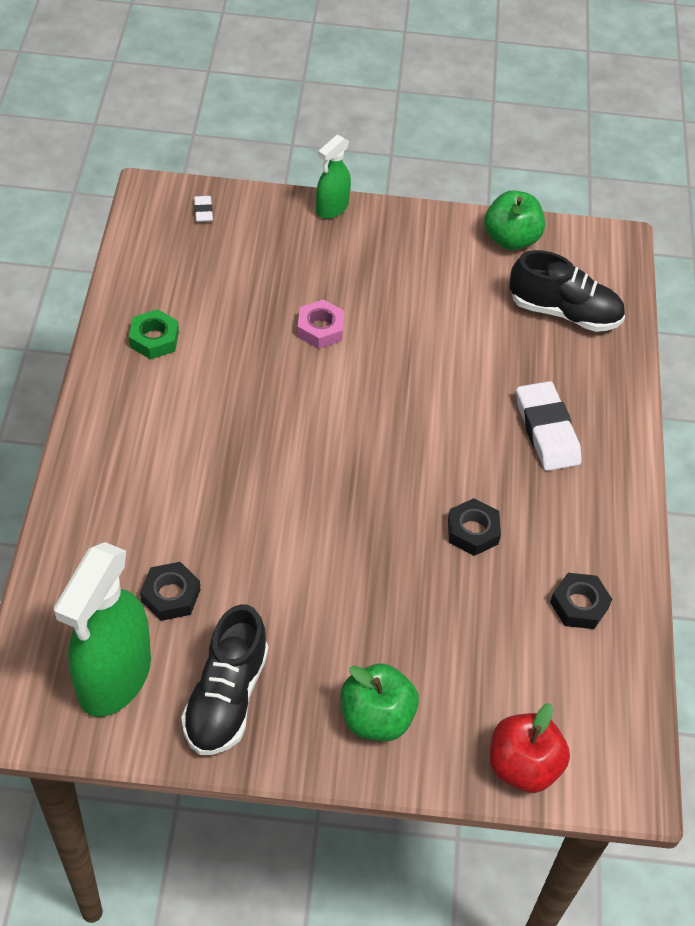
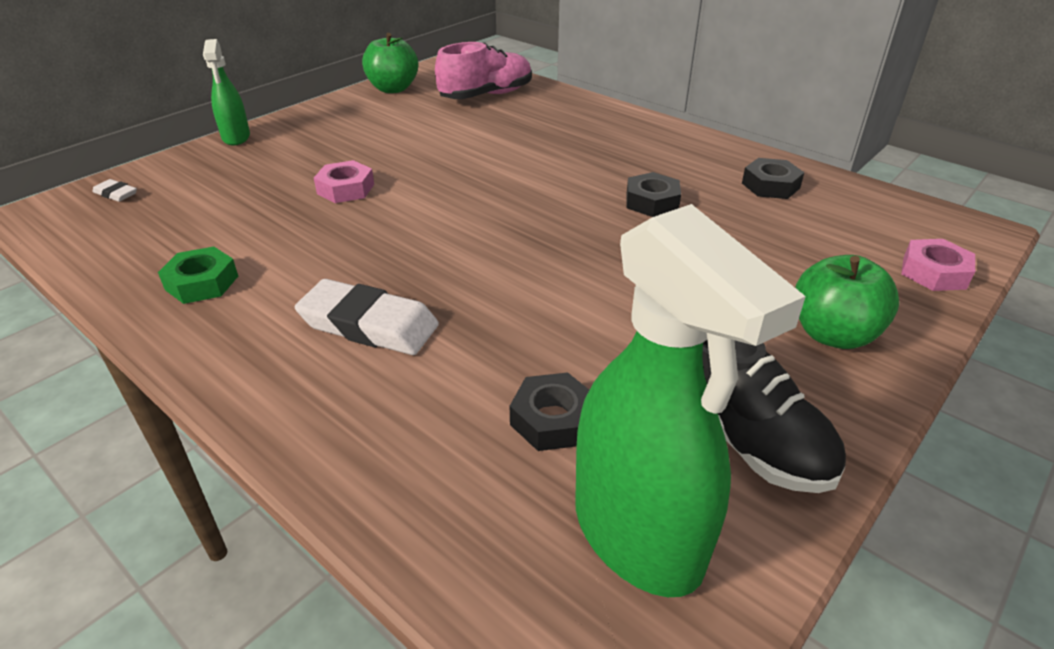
camera: 50 degrees left, 15 degrees down
(523, 766) = (934, 272): red apple -> pink nut
(547, 430) = (585, 138): white eraser -> white eraser (369, 324)
(564, 312) = (486, 95): black shoe -> pink shoe

